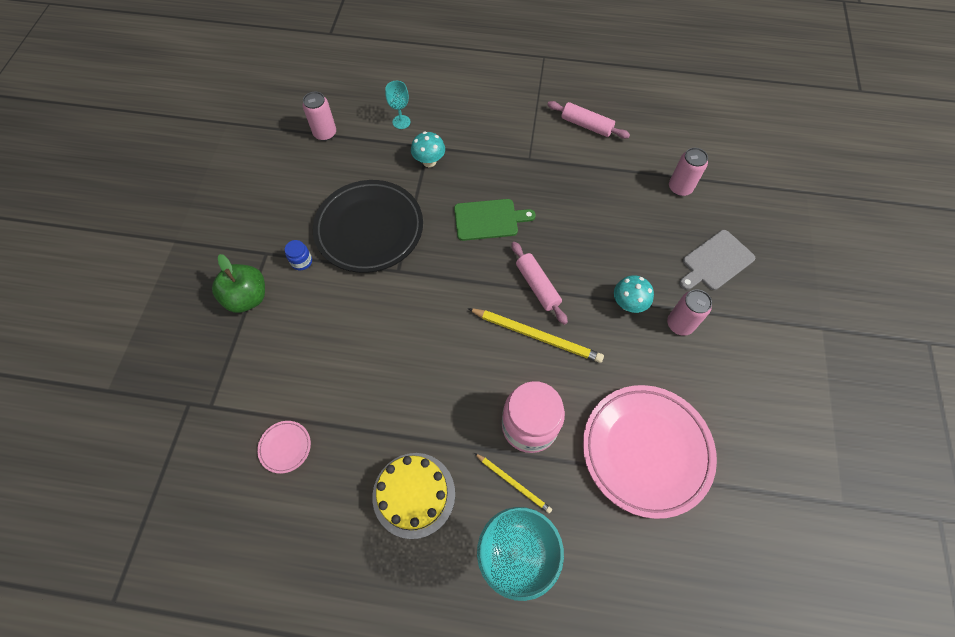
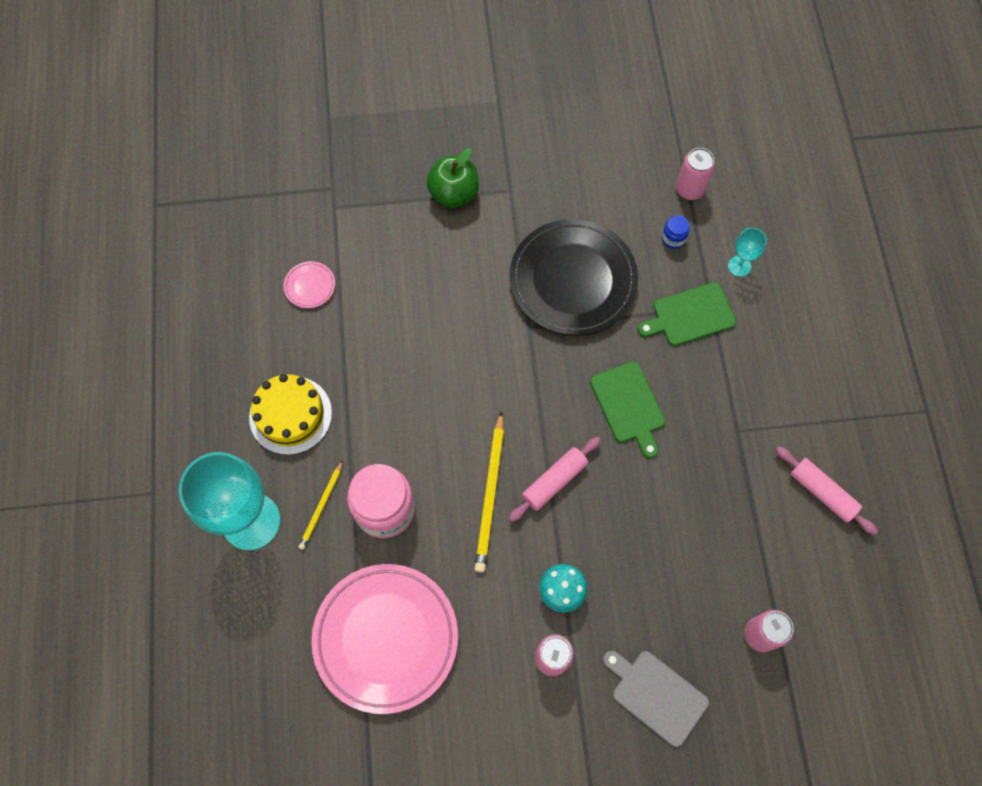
camera: 75 degrees right, 5 degrees up
(302, 261) = (510, 228): blue jar -> blue jar (673, 239)
(429, 161) = (690, 315): turquoise mushroom -> green cutting board
(586, 125) = (822, 492): pink rolling pin -> pink rolling pin turned 60 degrees counterclockwise

